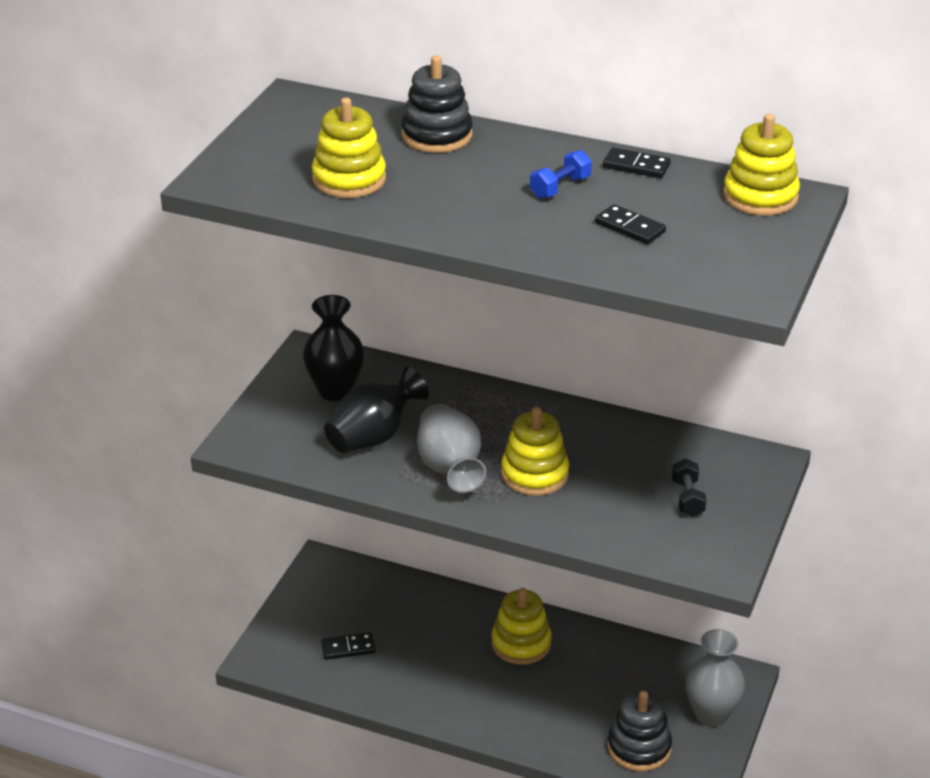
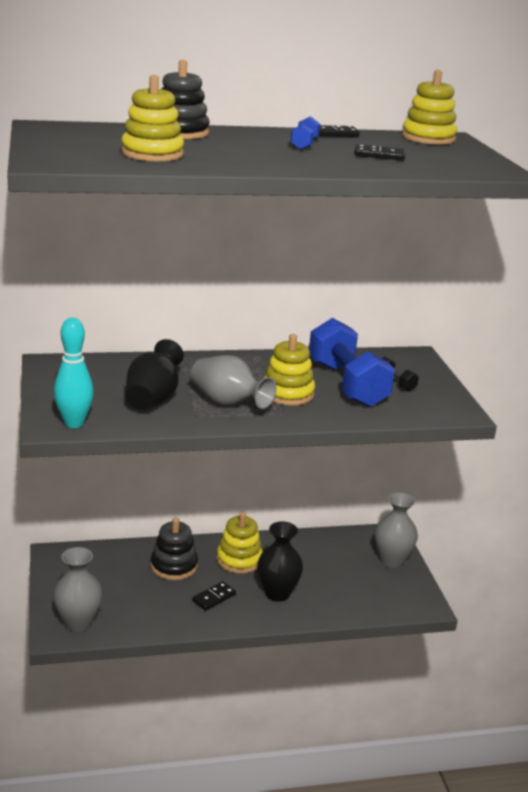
camera: 35 degrees left, 10 degrees down
(262, 446) = (74, 423): none -> turquoise bowling pin
(286, 656) = (78, 623): none -> grey vase
(335, 391) = (94, 380): black vase -> black vase (277, 593)
(348, 648) = (121, 602): black domino -> black domino (214, 597)
(622, 482) = (347, 384): none -> blue dumbbell
(639, 747) = (368, 594): black stacking toy -> black stacking toy (174, 566)

